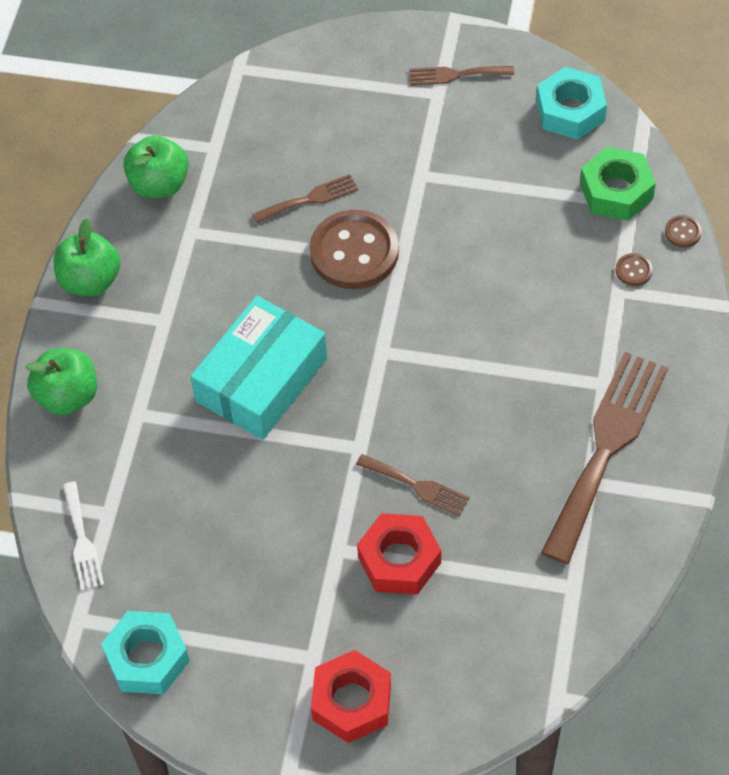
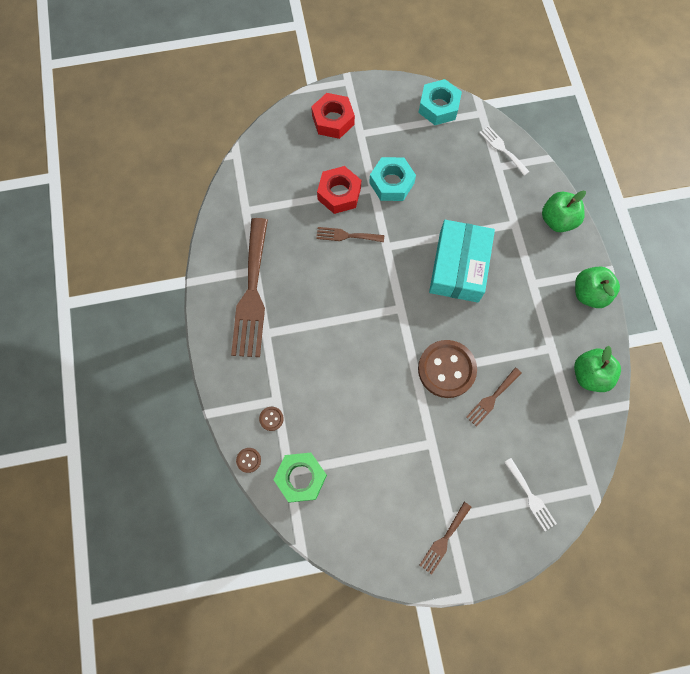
camera: 155 degrees right, 15 degrees up
(322, 83) = (530, 497): none -> white fork
(455, 75) = (444, 540): brown fork -> brown fork turned 150 degrees clockwise
(570, 111) = (353, 537): turquoise nut -> turquoise nut (391, 183)

